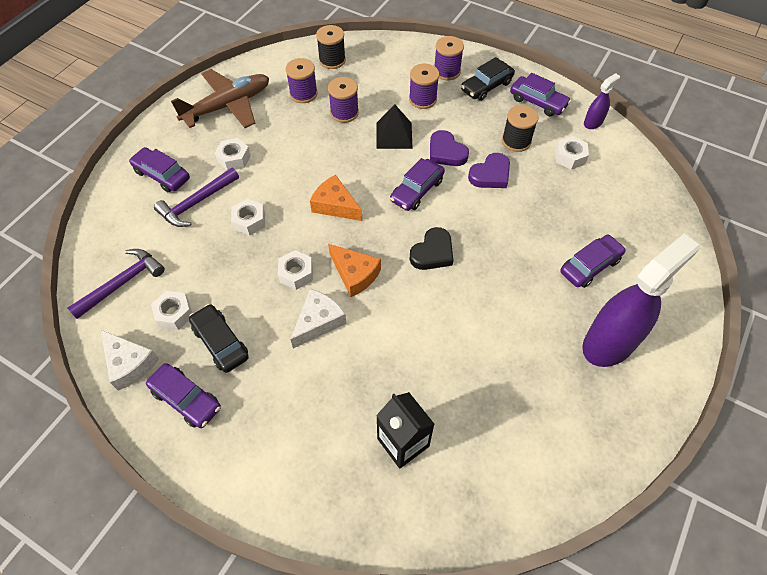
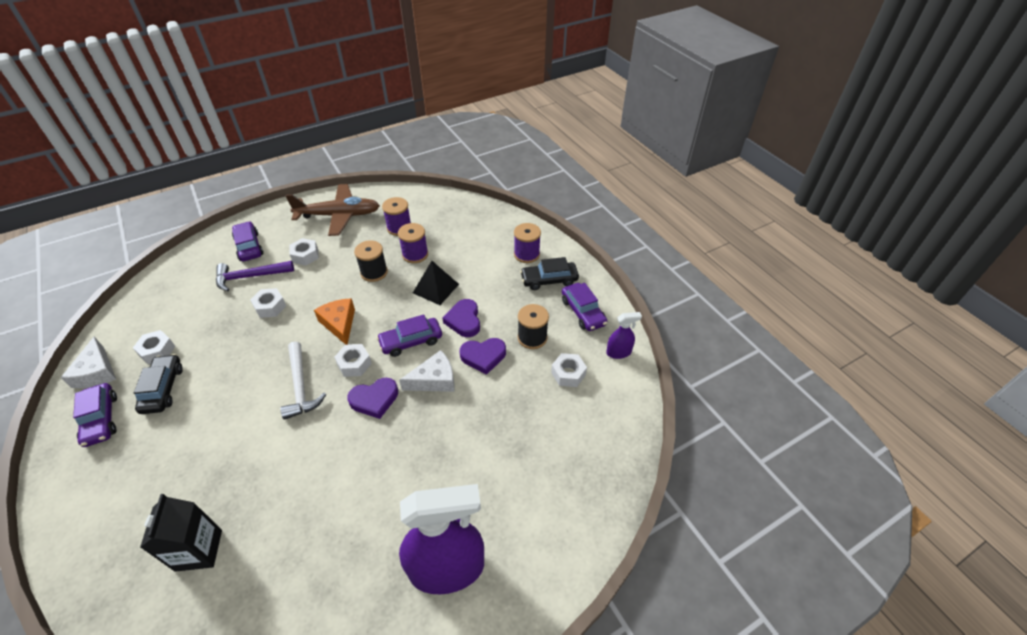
camera: 30 degrees right, 10 degrees down
(122, 283) = (150, 312): purple hammer -> none
(296, 273) = (261, 363): white nut -> white nut (354, 364)
(318, 321) = (239, 410): white cheese -> white cheese (434, 380)
(332, 60) = (444, 211): black spool -> black spool (374, 272)
(355, 274) = (300, 386): orange cheese -> white hammer
(422, 99) = (485, 269): purple spool -> none
(432, 252) = (374, 399): black heart -> purple heart
(590, 266) = (496, 484): purple car -> none

